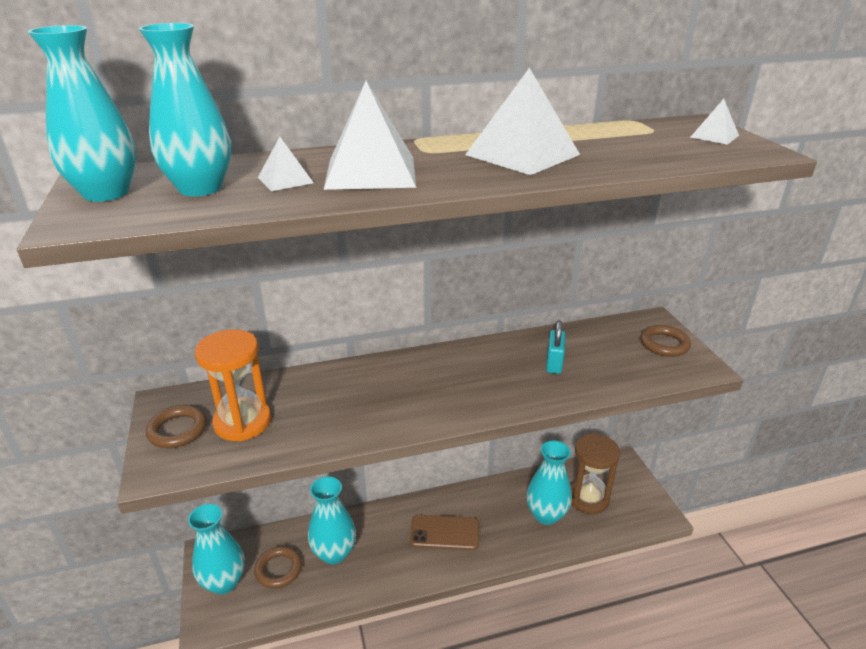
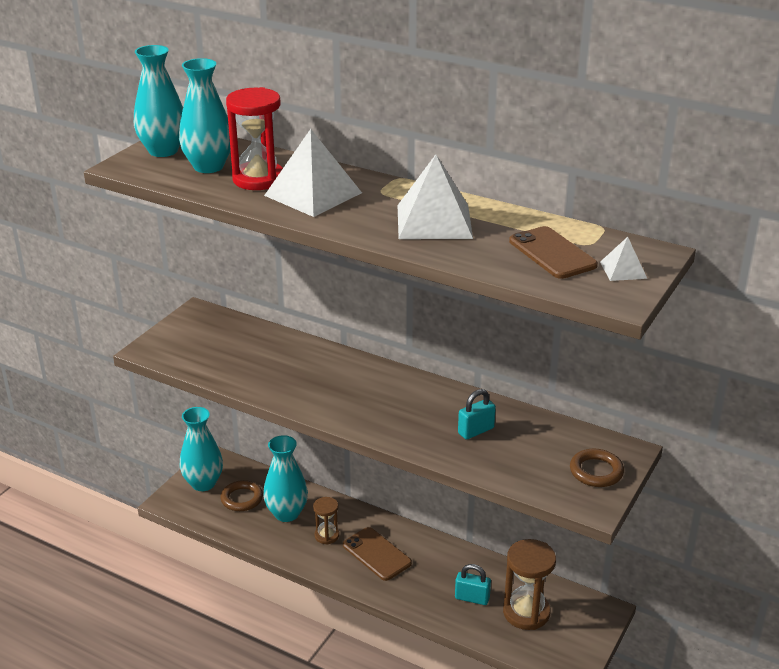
camera: 45 degrees right, 0 degrees up
(177, 430) = (184, 333): brown ring -> none
(242, 422) = (222, 349): orange hourglass -> none
(285, 180) = (258, 179): white pyramid -> red hourglass
(389, 547) = (327, 536): none -> brown hourglass
(546, 515) = (472, 598): turquoise vase -> turquoise padlock
(652, 143) = (552, 253): none -> brown phone

